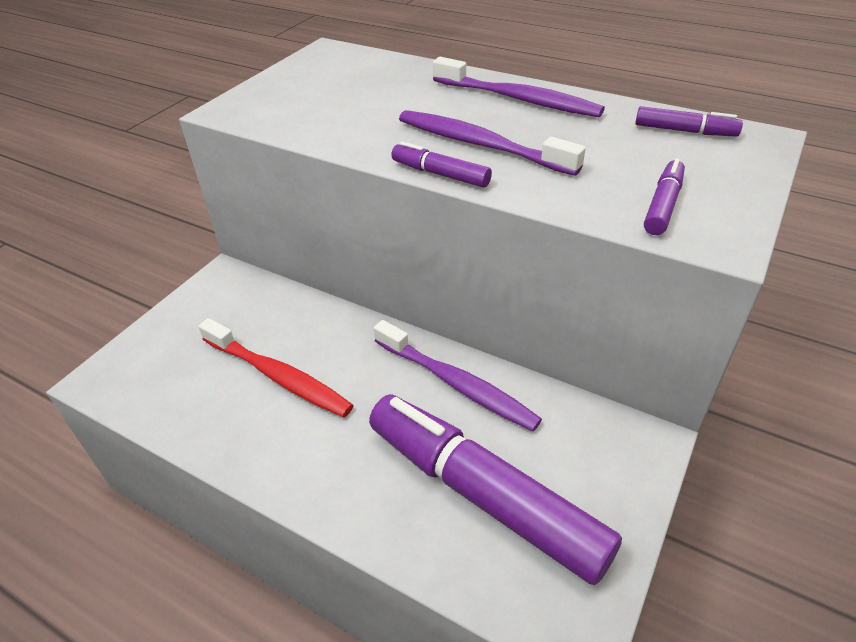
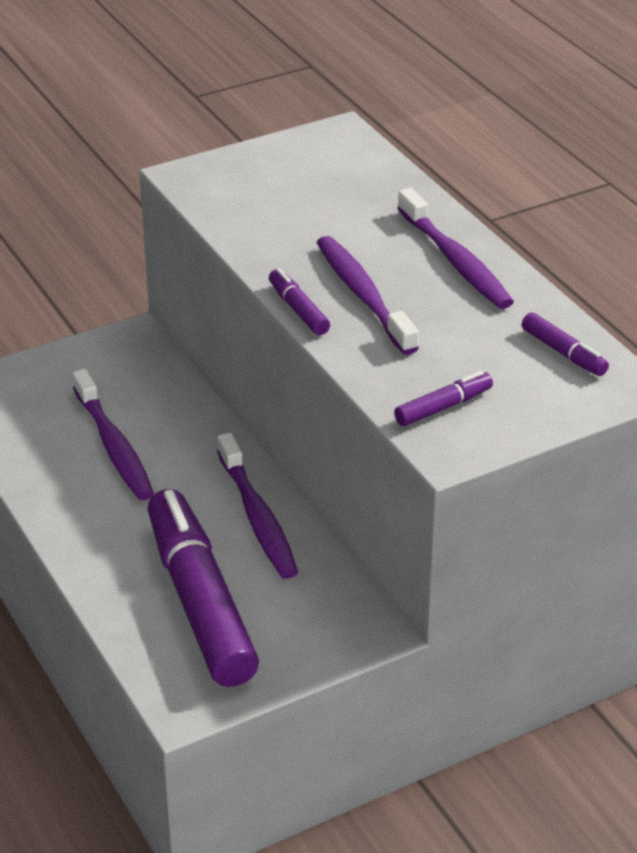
camera: 30 degrees right, 5 degrees down
(278, 376) = (114, 446): red toothbrush -> purple toothbrush

